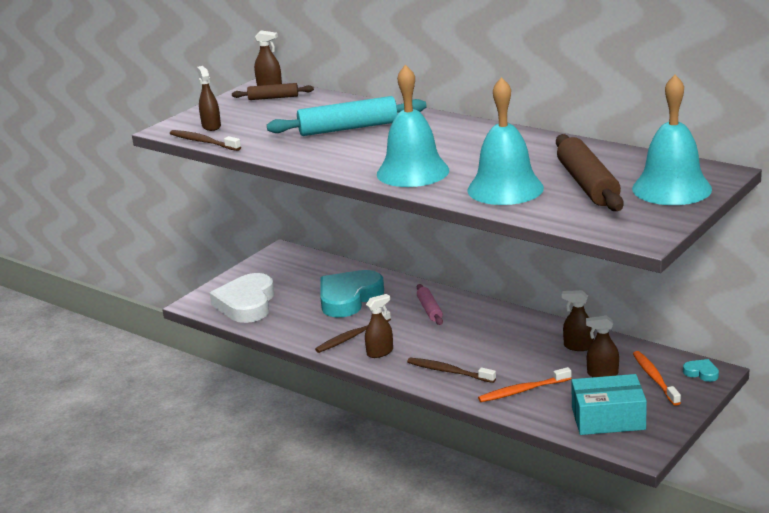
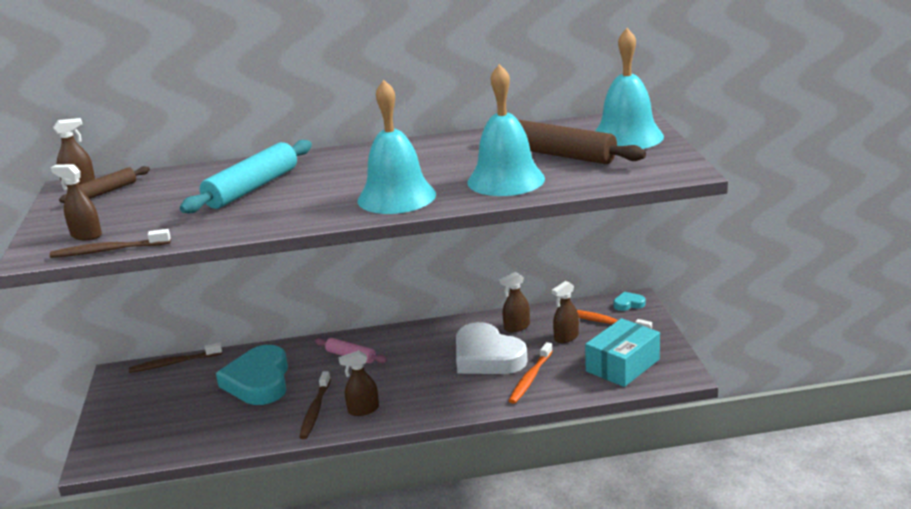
camera: 45 degrees left, 0 degrees up
(246, 304) = (156, 434): white heart -> white heart (487, 357)
(380, 352) = (363, 410): brown spray bottle -> brown spray bottle turned 120 degrees counterclockwise
(449, 371) = (448, 394): brown toothbrush -> brown toothbrush (174, 363)

